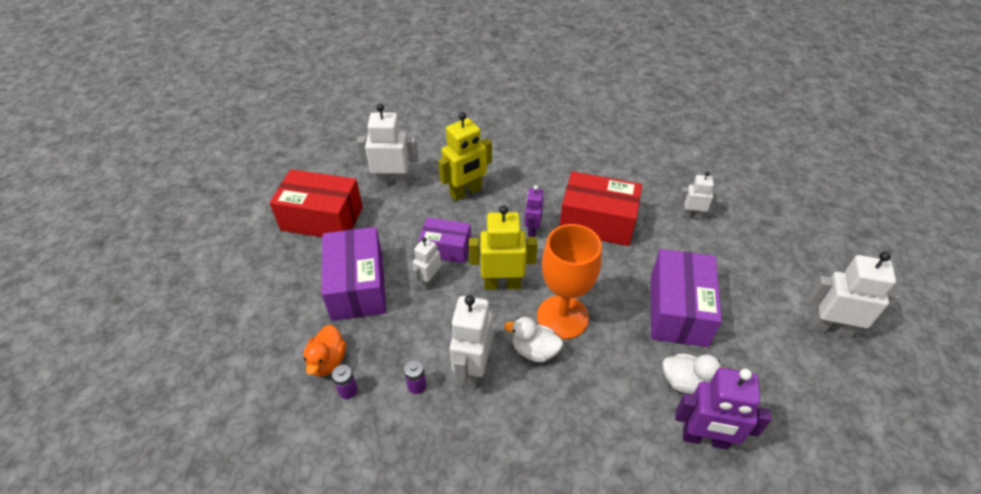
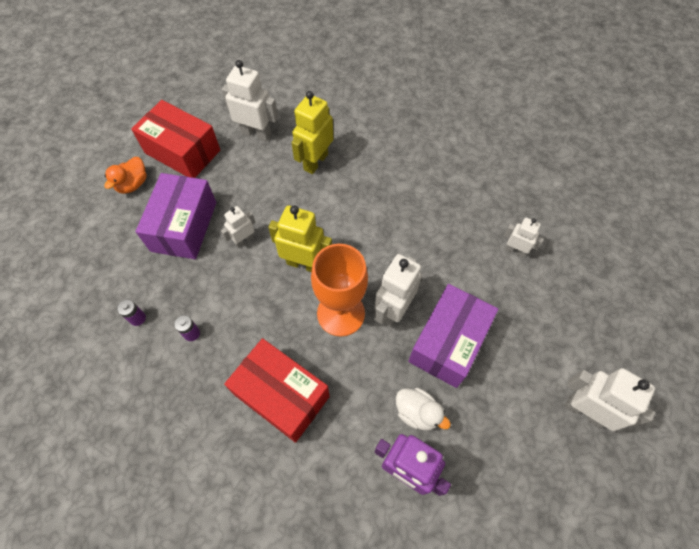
camera: 20 degrees right, 15 degrees up
(327, 361) = (133, 287): orange duck -> orange duck (133, 184)
(446, 248) = (272, 213): purple box -> none
(466, 192) = (315, 162): yellow robot -> yellow robot turned 135 degrees clockwise
(472, 370) = (242, 335): white robot -> white robot (393, 310)
(532, 229) = (356, 218): purple robot -> none
(534, 350) = (301, 336): white duck -> none
(597, 222) = (420, 229): red box -> red box (281, 395)

